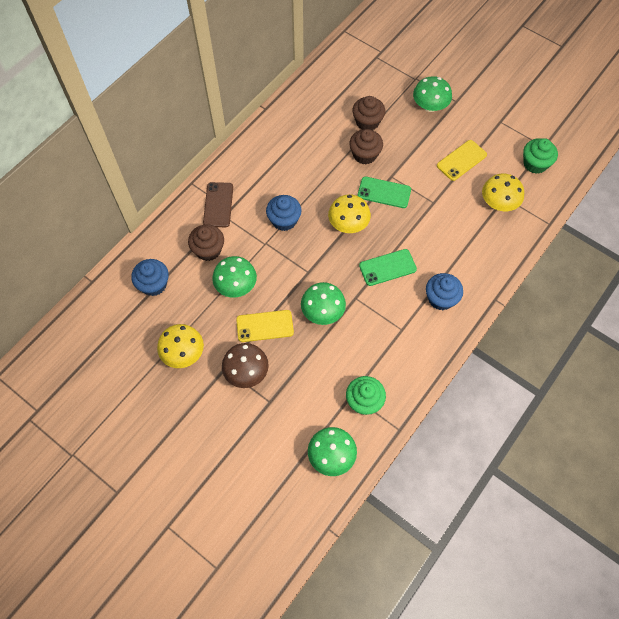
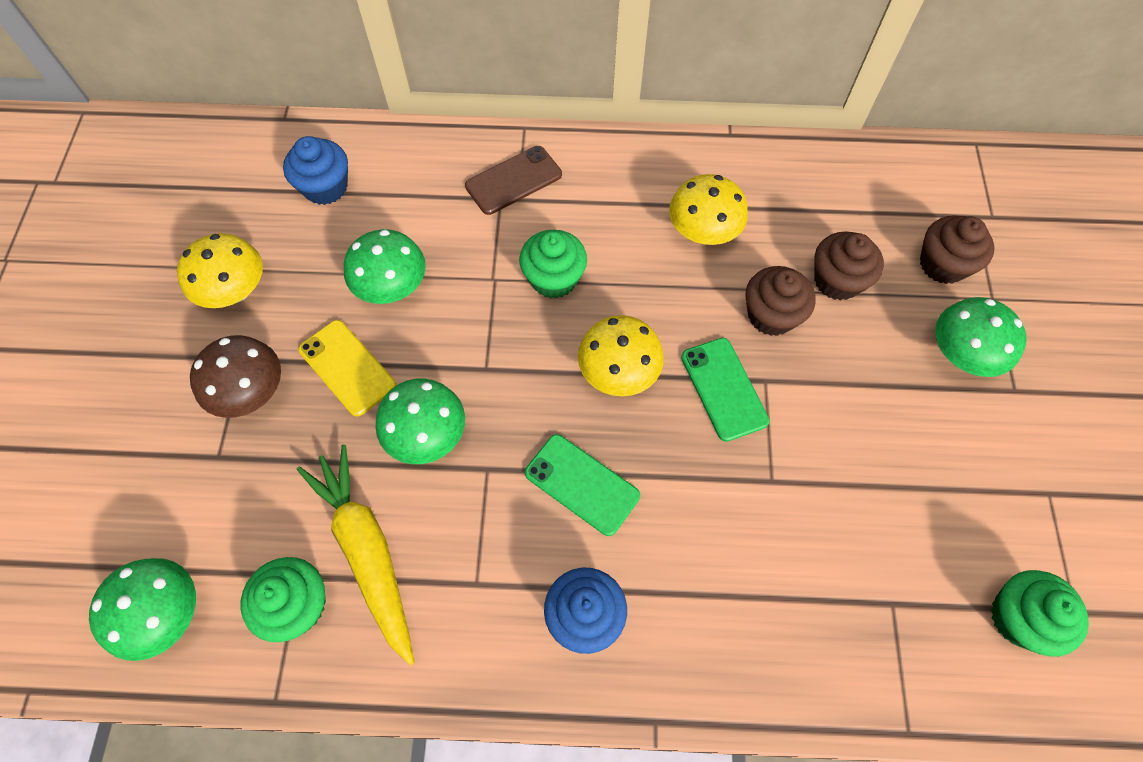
camera: 55 degrees right, 0 degrees up
(208, 250) = (428, 215): brown cupcake -> brown cupcake (942, 264)
(284, 220) = (554, 278): blue cupcake -> green cupcake
(359, 362) = (367, 551): none -> yellow carrot
(461, 160) = (900, 475): yellow phone -> none
(498, 203) = (868, 599): yellow mushroom -> yellow mushroom (703, 232)

